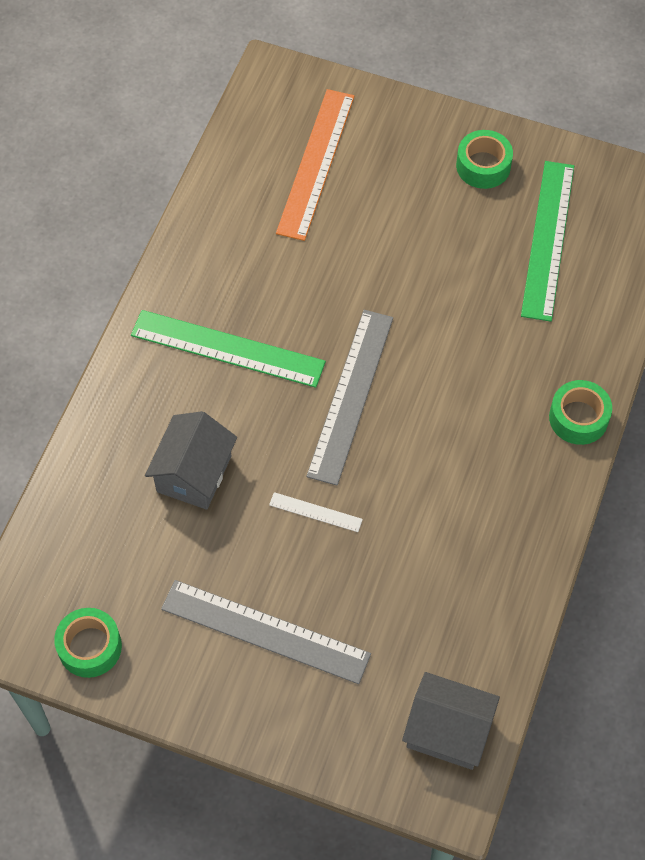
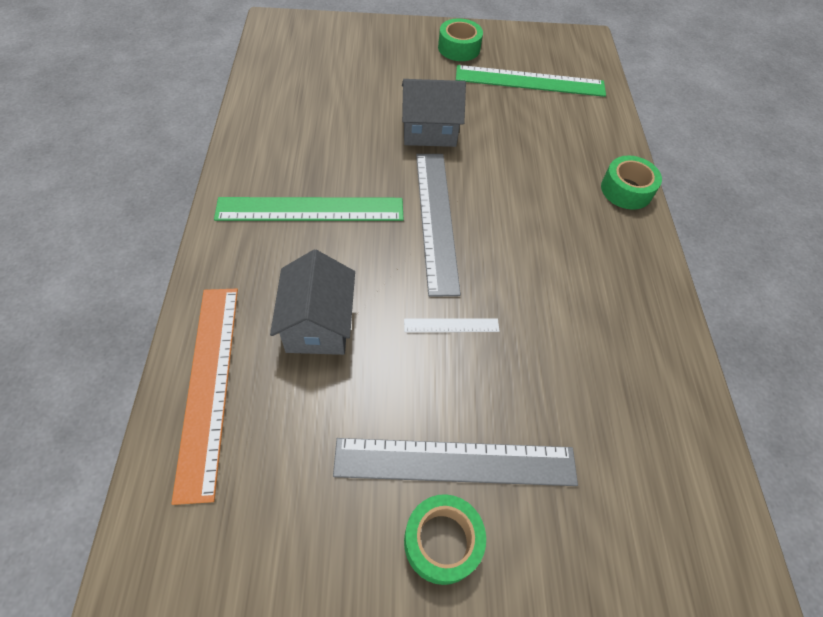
camera: 25 degrees left, 5 degrees down
(90, 647) = (262, 553): green tape -> green tape (442, 541)
(315, 163) = (332, 68): orange ruler -> orange ruler (208, 385)
(448, 731) = (690, 505): grey house -> grey house (429, 131)
(547, 239) = (530, 81): green ruler -> green ruler turned 75 degrees counterclockwise

